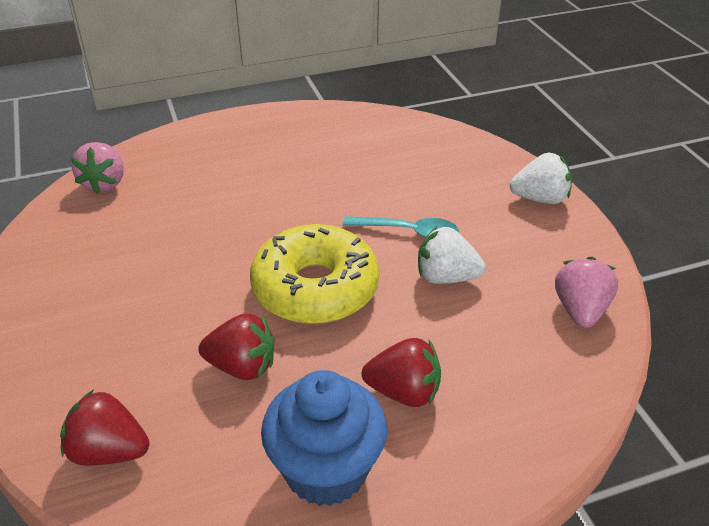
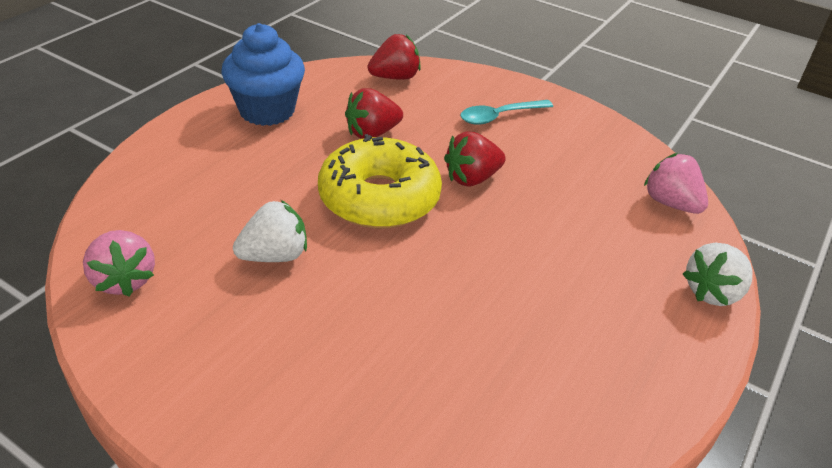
camera: 140 degrees right, 0 degrees up
(404, 392) = (248, 161): red strawberry -> red strawberry (472, 178)
(408, 232) = (348, 287): turquoise spoon -> turquoise spoon (499, 116)
(540, 199) = (222, 416): white strawberry -> white strawberry (712, 292)

